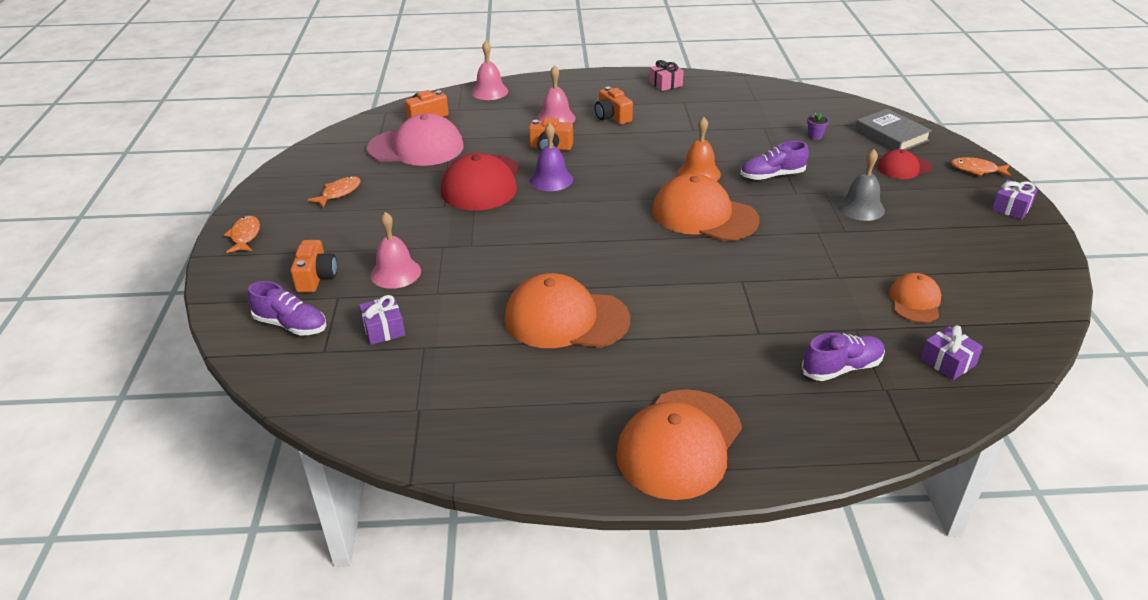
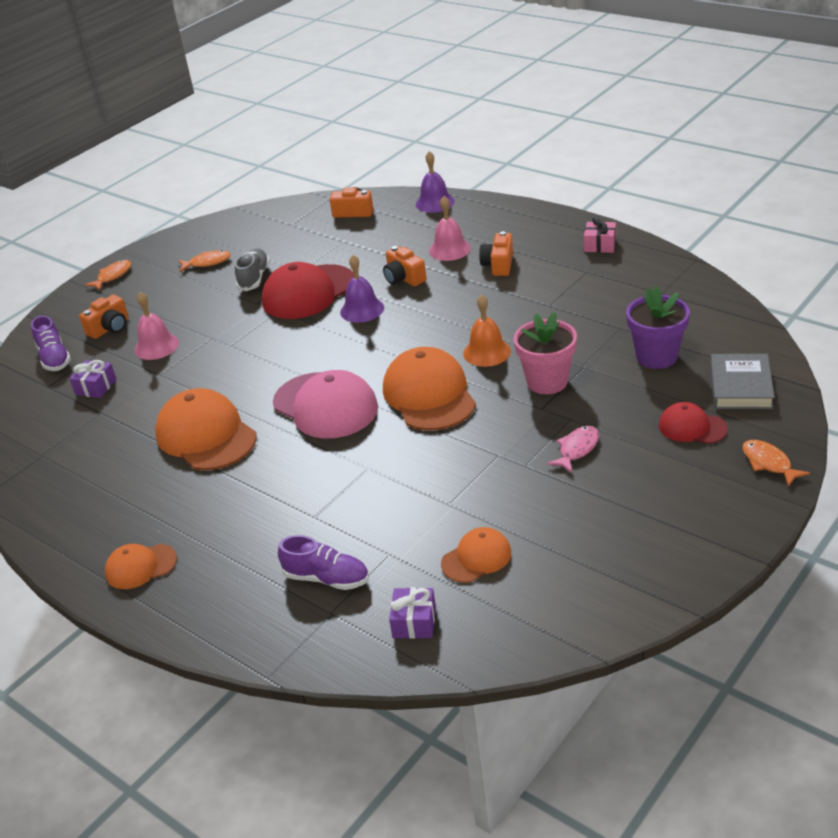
camera: 45 degrees right, 0 degrees up
(409, 189) = (254, 278): none -> grey shoe
(416, 148) = (307, 240): pink cap -> pink cap (325, 406)
(489, 91) = (435, 203): pink bell -> purple bell
(679, 444) = (140, 567): orange cap -> orange cap, size x0.54
(772, 176) = (547, 382): purple shoe -> pink flower pot
(815, 136) = (656, 356): purple flower pot -> purple flower pot, size x2.42
(860, 208) = (577, 449): grey bell -> pink fish
(1011, 208) = (731, 519): purple gift -> none

